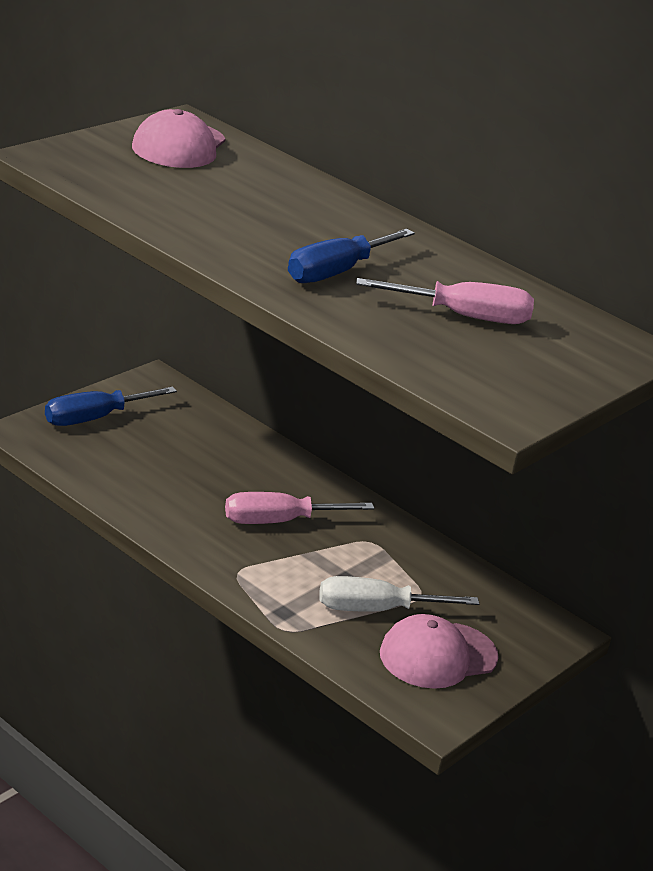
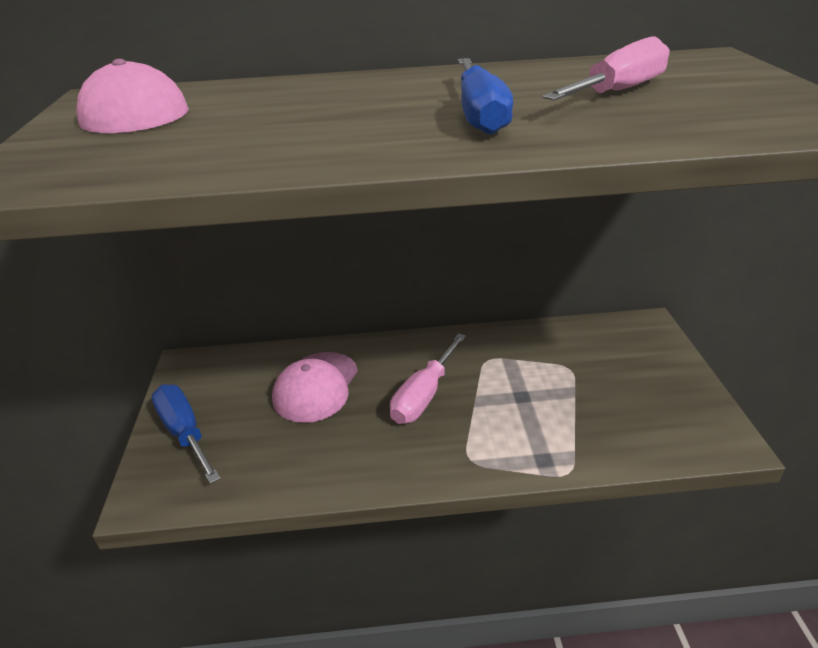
camera: 40 degrees left, 5 degrees up
(94, 418) = (185, 432): blue screwdriver -> blue screwdriver turned 135 degrees clockwise
(376, 609) = (573, 402): white screwdriver -> none
(437, 655) = (649, 399): pink cap -> pink cap (316, 387)

